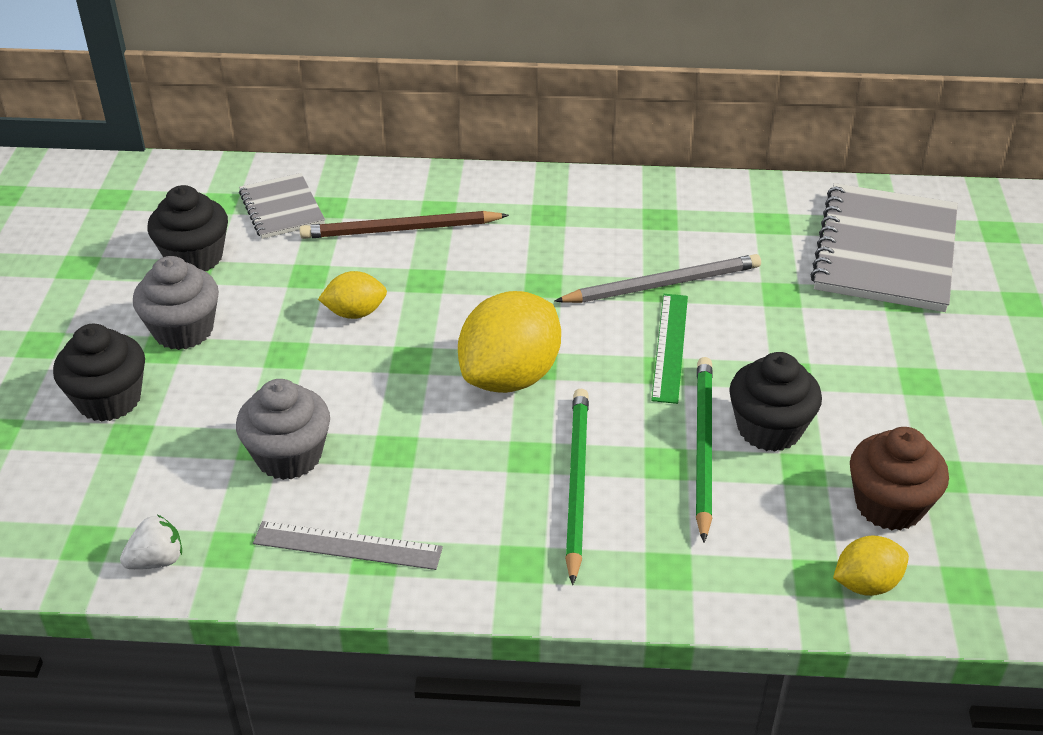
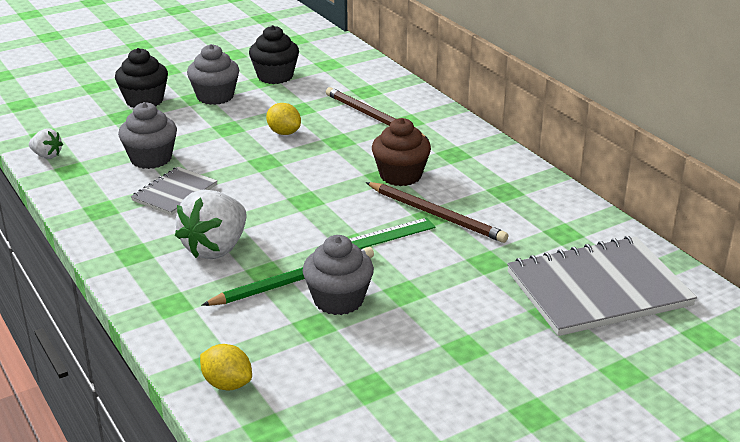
camera: 55 degrees right, 10 degrees down
(282, 208) = (346, 80): grey notebook -> grey notebook (175, 193)
(347, 545) = (101, 199): grey ruler -> none
(510, 376) = (284, 196): yellow lemon -> none
(576, 482) = (216, 248): green pencil -> white strawberry
(663, 284) = (436, 215): grey pencil -> brown pencil
(769, 429) = (338, 300): black cupcake -> grey cupcake
(889, 505) = (313, 372): brown cupcake -> brown cupcake (400, 175)

